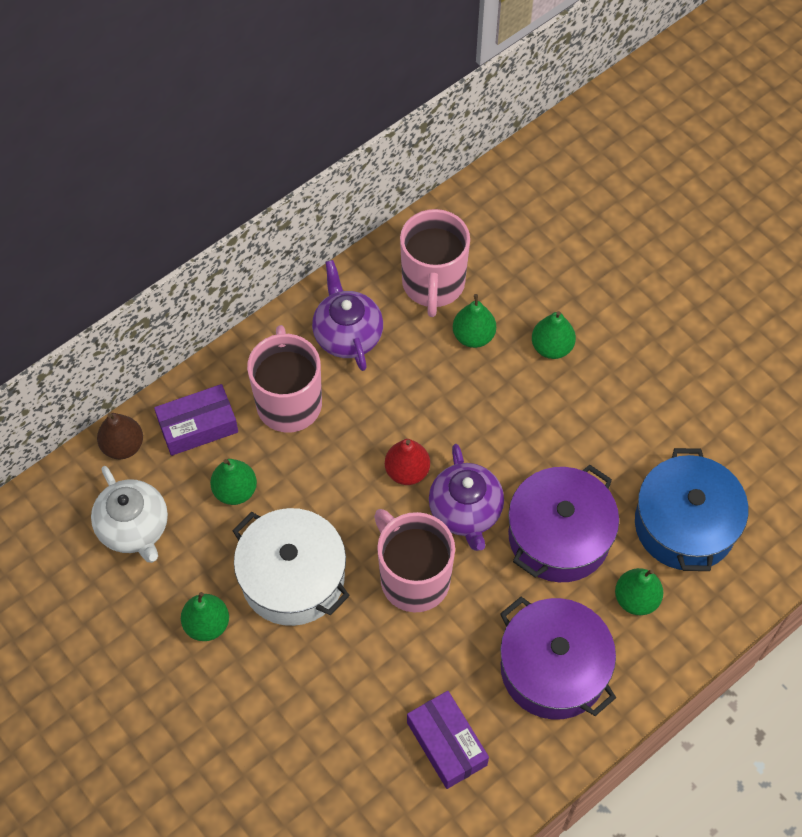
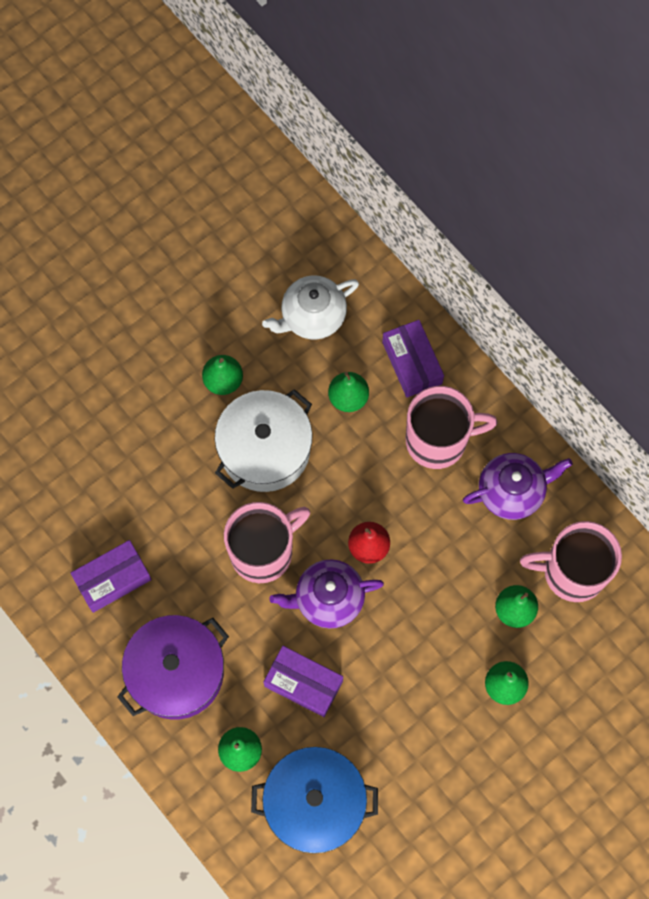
camera: 90 degrees right, 10 degrees up
(123, 446) = (391, 301): brown pear -> none
(559, 536) = (303, 683): purple pot -> purple box

